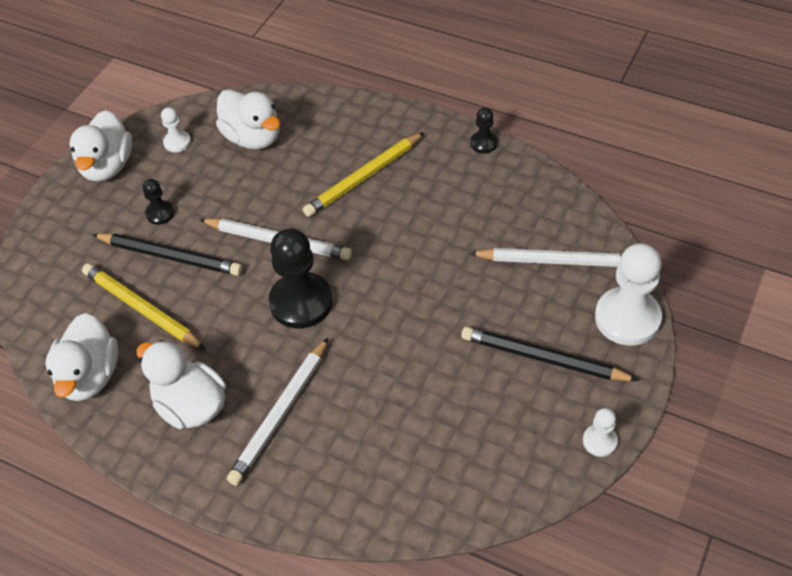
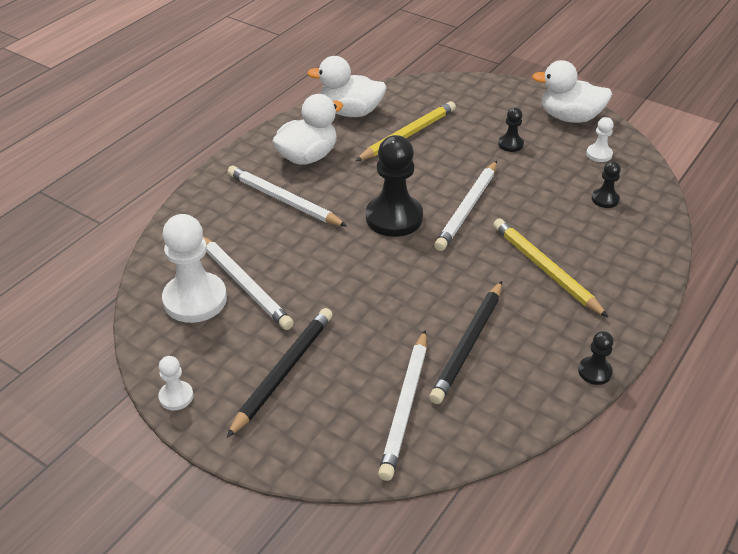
camera: 95 degrees right, 10 degrees down
(170, 257) = (460, 149): black pencil -> black pencil (467, 344)
(253, 138) = (605, 199): white duck -> black pawn
(432, 420) = (244, 285): none -> white pencil
(627, 318) = (312, 453): white pawn -> white pawn (195, 299)

